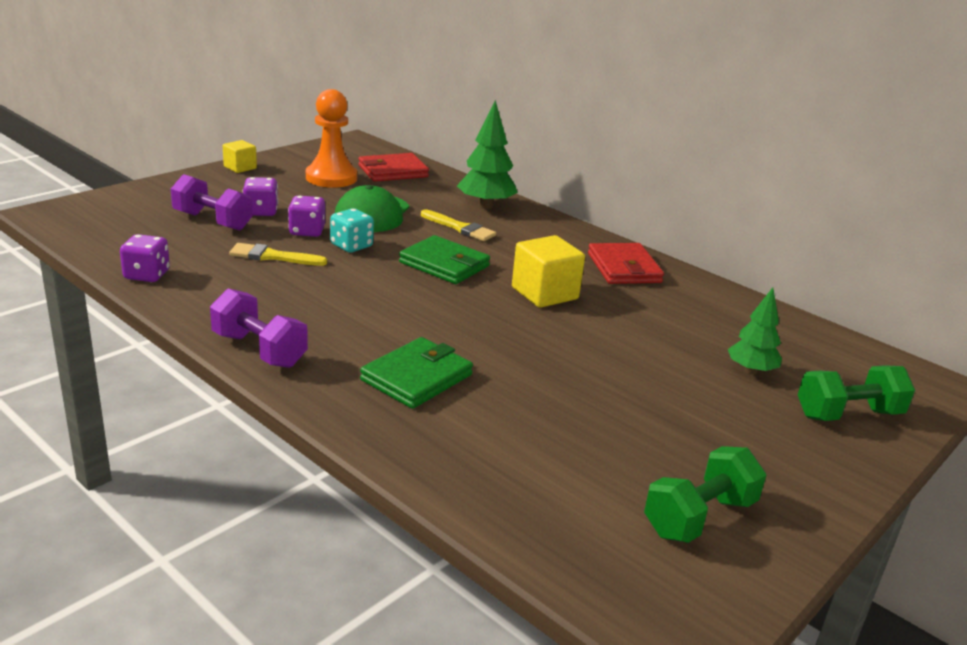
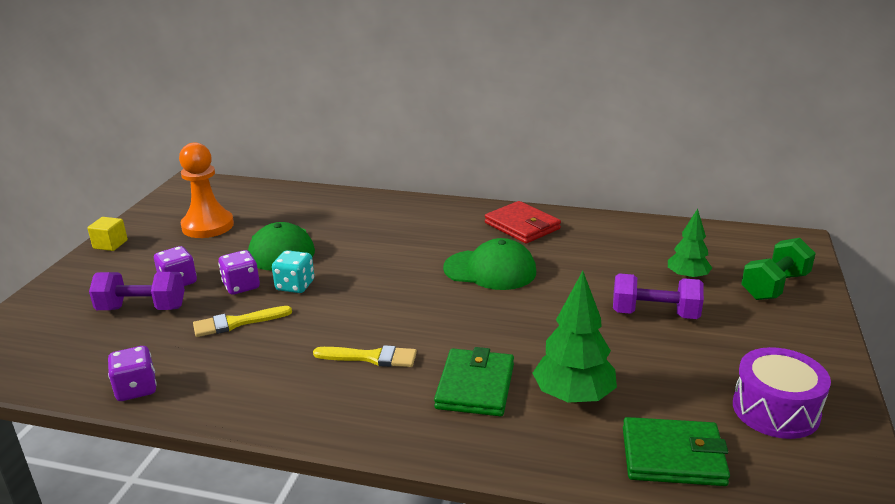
camera: 25 degrees left, 0 degrees up
(259, 350) = (322, 419): purple dumbbell -> purple dumbbell (654, 314)
(393, 171) = (256, 201): red wallet -> none
(444, 264) = (389, 274): green wallet -> green wallet (673, 456)
(460, 228) = (366, 235): yellow brush -> yellow brush (371, 357)
(486, 206) = (365, 208): green tree -> green tree (573, 397)
(544, 293) = (490, 270): yellow cube -> green cap
(699, 517) = (775, 410): green dumbbell -> purple drum

